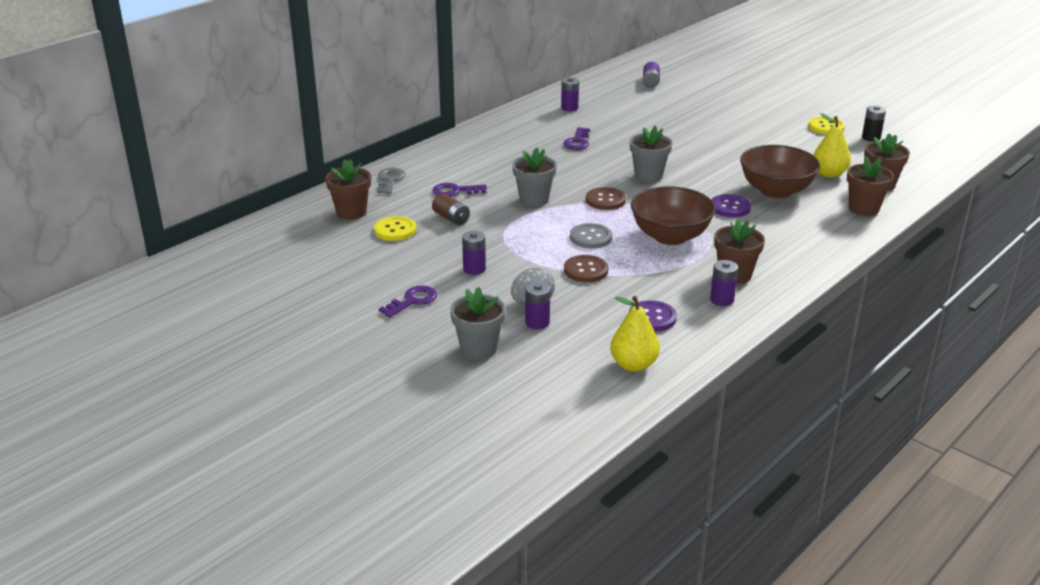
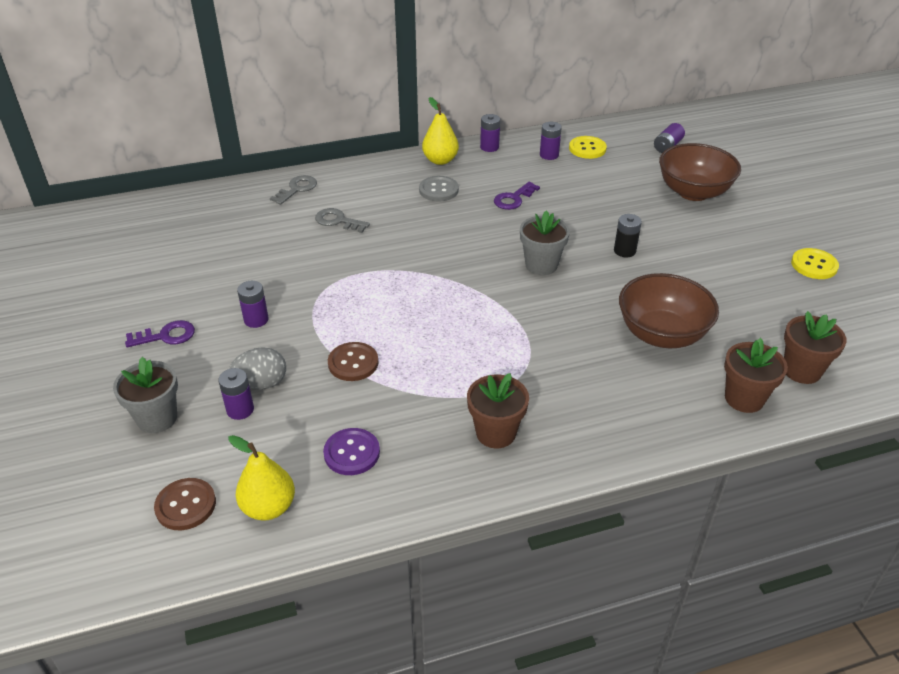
camera: 30 degrees right, 10 degrees up
(351, 212) = (227, 214): brown flower pot -> none
(395, 230) = (240, 248): yellow button -> yellow button (587, 149)
(451, 218) = (301, 251): brown battery -> none
(455, 191) = (338, 221): purple key -> grey key
(534, 199) = (398, 256): grey flower pot -> none
(590, 237) = (401, 323): grey button -> grey button (438, 190)
(605, 200) = (465, 281): brown button -> brown button (186, 505)
(670, 236) = (481, 353): brown bowl -> brown bowl (693, 192)
(722, 300) = (447, 461): purple battery -> purple battery (489, 147)
(730, 207) = (586, 338): purple button -> none
(829, 174) = (750, 332): yellow pear -> yellow pear (440, 160)
(871, 137) = (857, 298): black battery -> black battery (624, 251)

